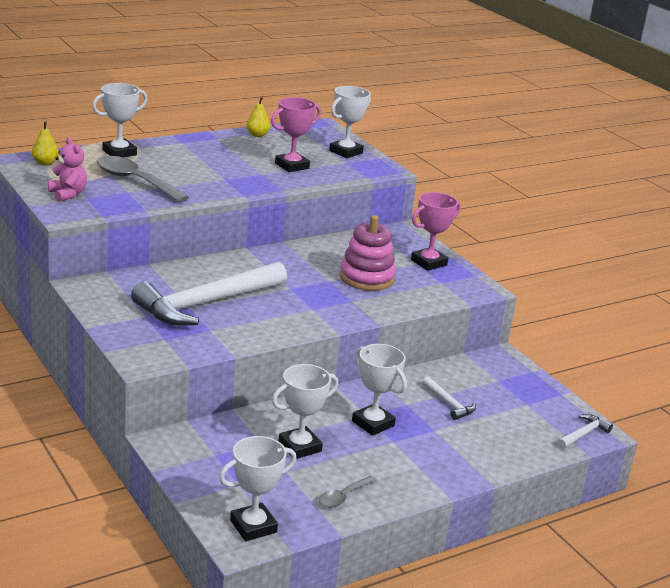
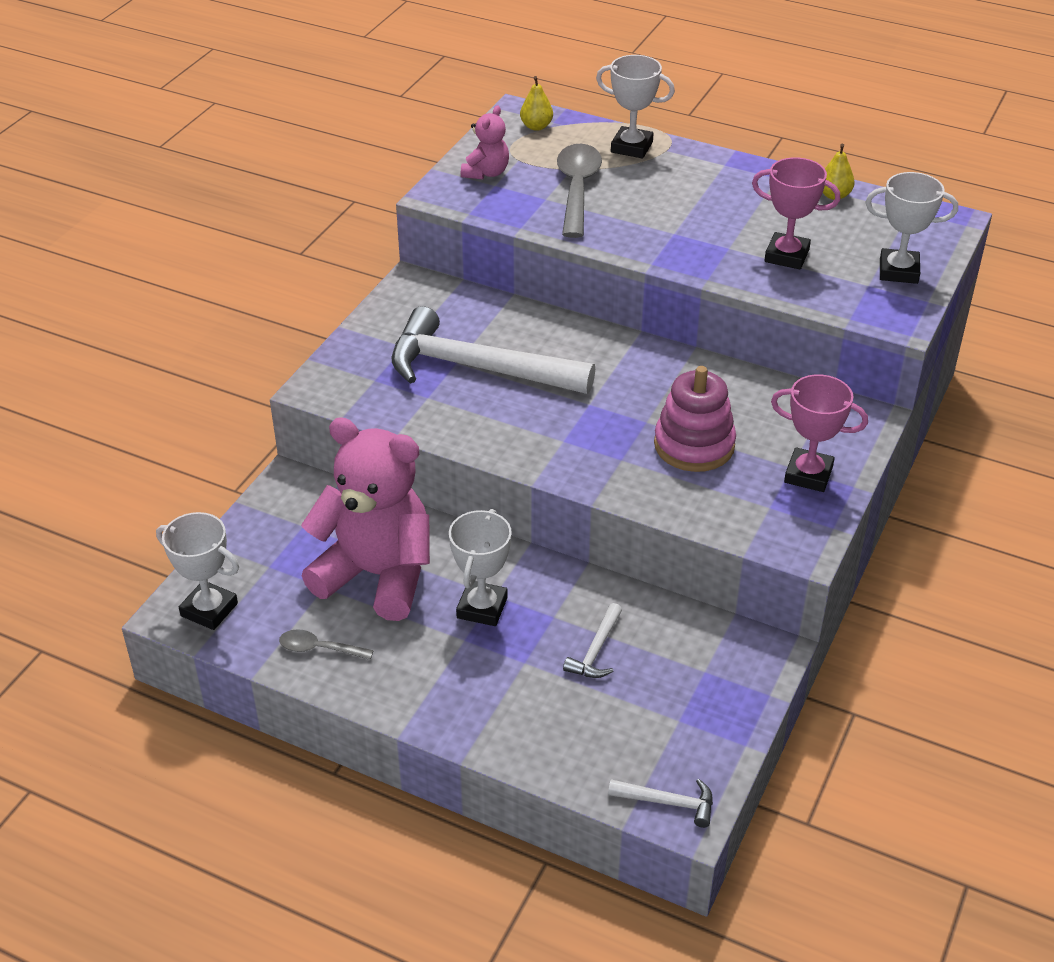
camera: 60 degrees right, 15 degrees up
(299, 447) = (377, 575): white trophy -> pink teddy bear

